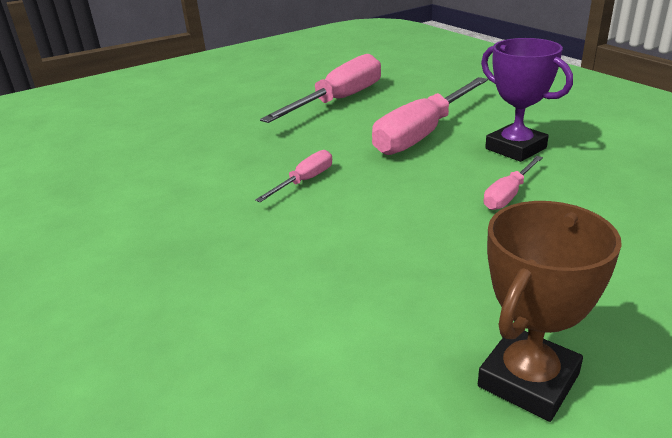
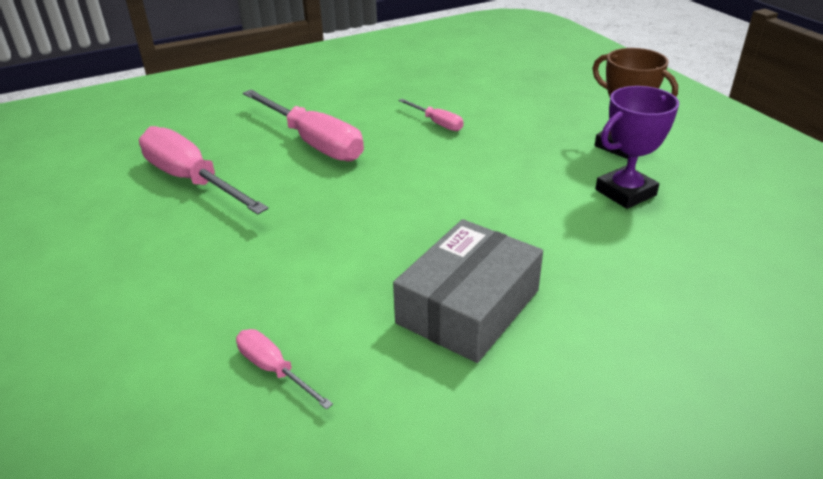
camera: 85 degrees left, 5 degrees up
(131, 245) = (468, 306): none -> grey box
(305, 181) = (378, 206): pink screwdriver -> pink screwdriver (274, 369)
(515, 148) = (366, 110): purple trophy -> purple trophy (625, 192)

